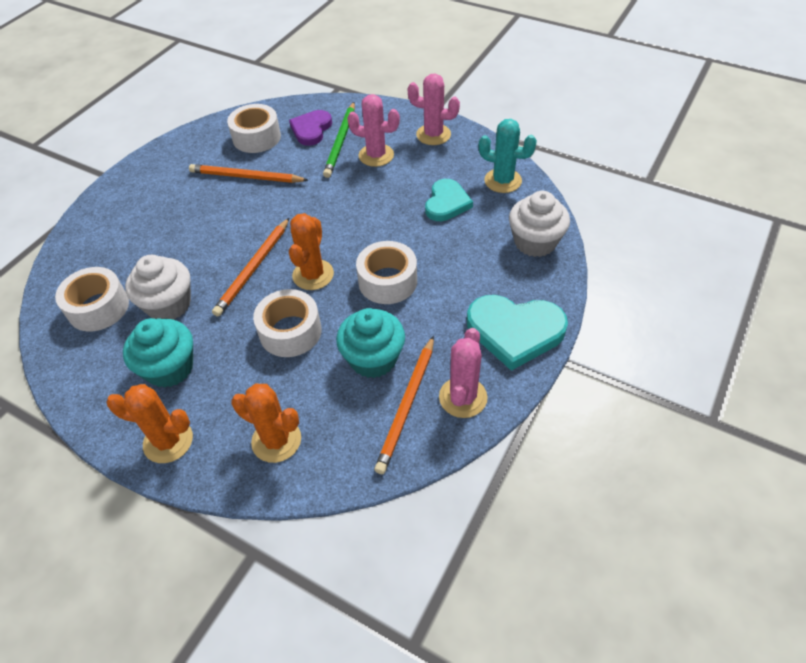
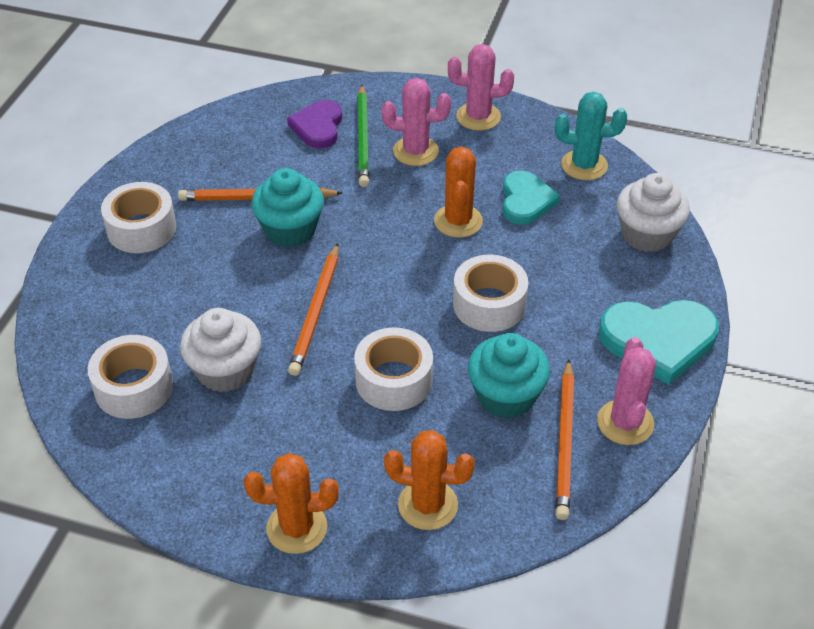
camera: 15 degrees left, 5 degrees down
(169, 368) = (261, 445): turquoise cupcake -> turquoise cupcake (290, 230)
(256, 137) = (249, 145): white tape -> white tape (141, 229)
(313, 275) = (394, 309): orange cactus -> orange cactus (458, 221)

